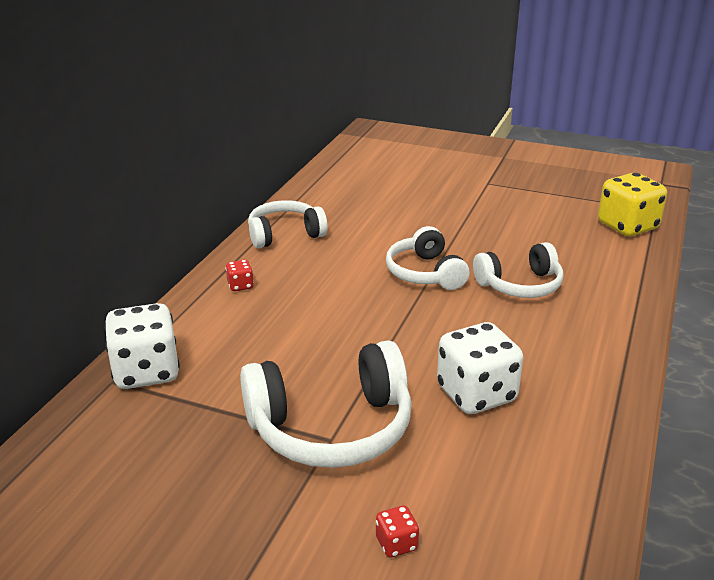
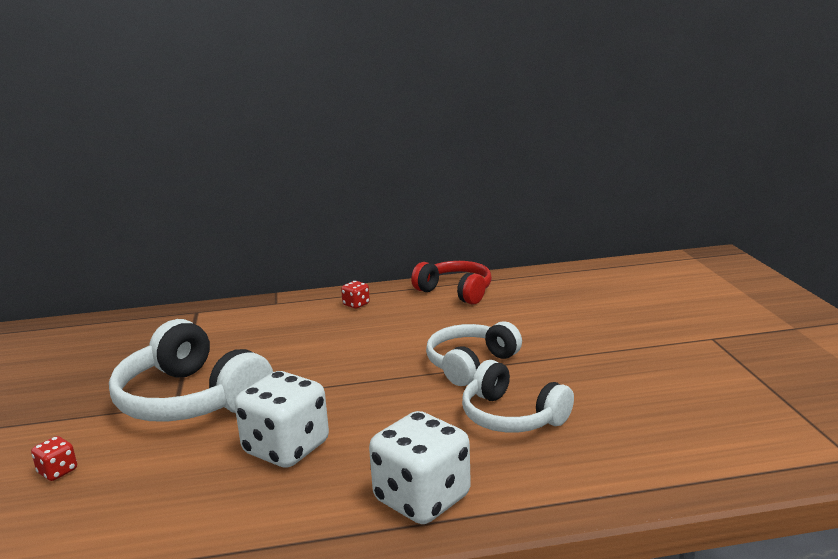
camera: 60 degrees right, 10 degrees down
(146, 372) = (214, 317): white dice -> white dice (422, 499)
(285, 234) = (456, 292): white headphones -> red headphones
(627, 226) = (762, 448): yellow dice -> none

